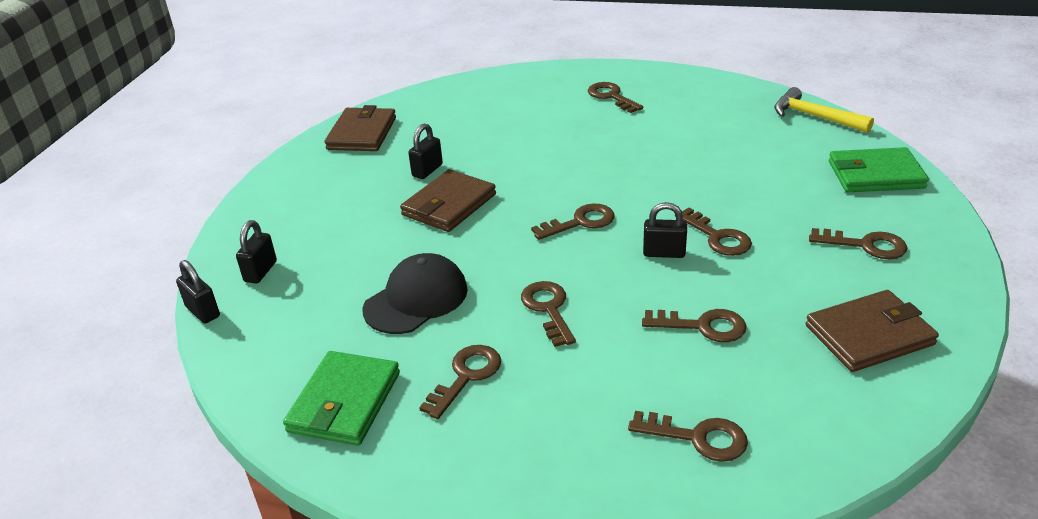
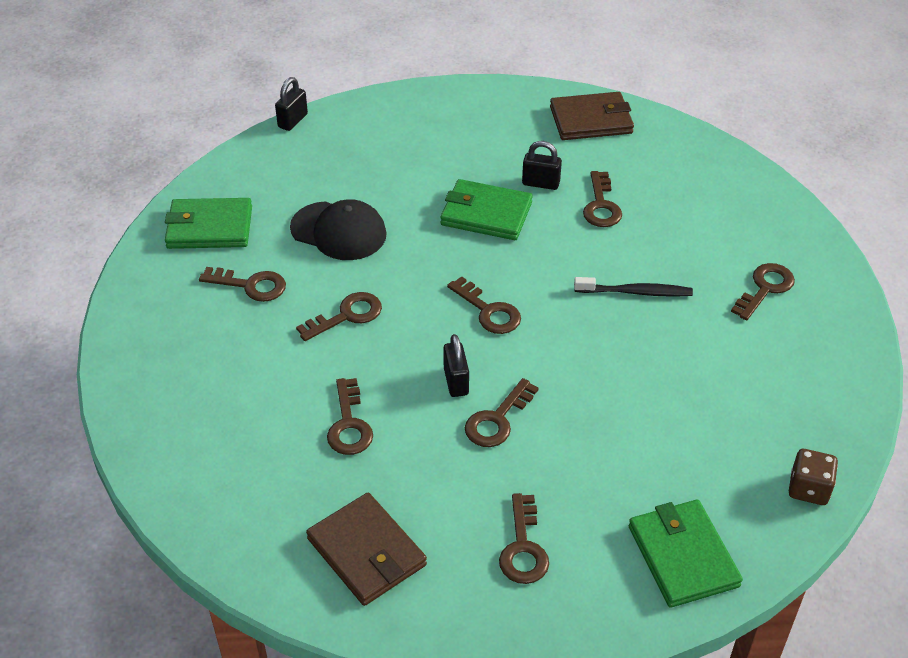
camera: 70 degrees right, 10 degrees up
(260, 271) = (350, 132): black padlock -> none
(449, 205) = (486, 214): brown wallet -> green wallet
(590, 148) = (635, 292): none -> black toothbrush
(697, 437) = (207, 437): brown key -> brown key (601, 205)
(814, 117) = (808, 489): yellow hammer -> brown dice

